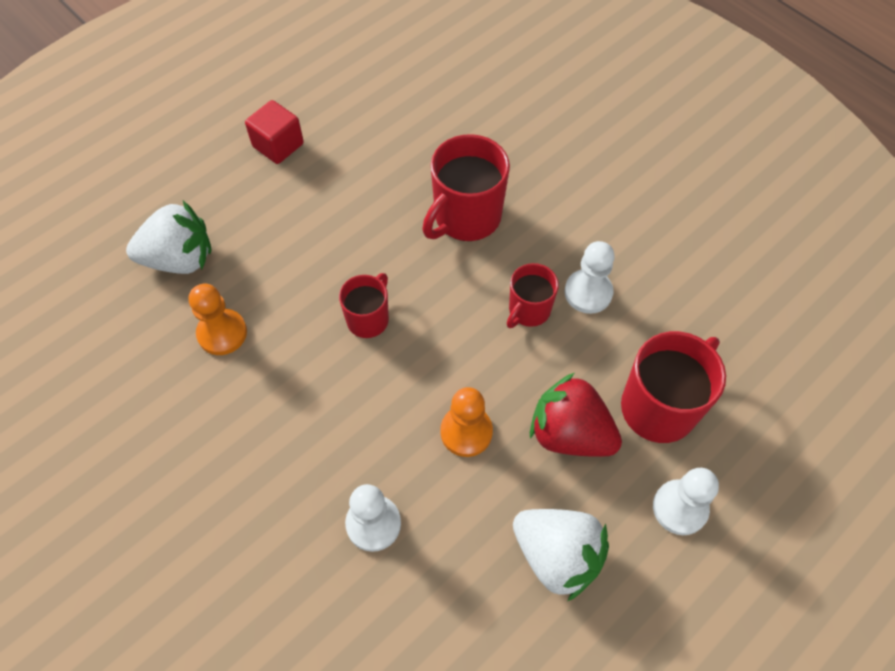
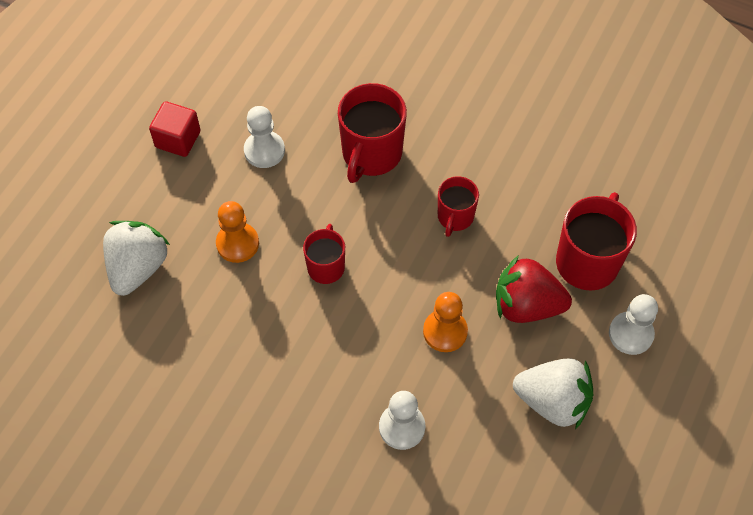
camera: 20 degrees left, 0 degrees up
(179, 259) = (138, 267): white strawberry -> white strawberry turned 45 degrees counterclockwise
(222, 333) = (206, 318): orange pawn -> orange pawn (237, 243)
(588, 292) = (497, 187): white pawn -> white pawn (264, 150)

